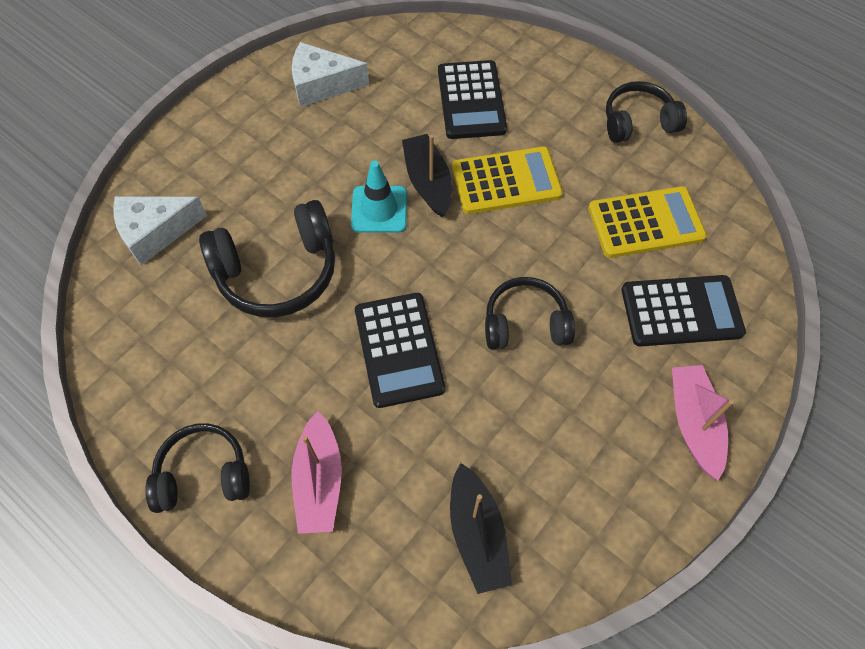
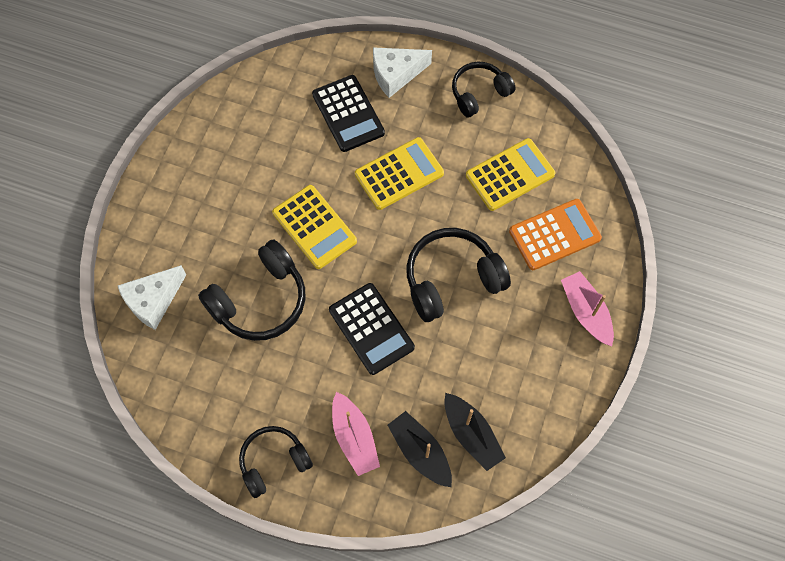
camera: 20 degrees left, 5 degrees up
(322, 85) = (226, 136): white cheese -> white cheese (396, 74)
(379, 209) = (314, 227): turquoise traffic cone -> yellow calculator
(428, 182) = (341, 193): black boat -> black boat (420, 452)
(525, 323) = (451, 280): black headphones -> black headphones, size x1.52
(681, 311) = (554, 235): black calculator -> orange calculator

